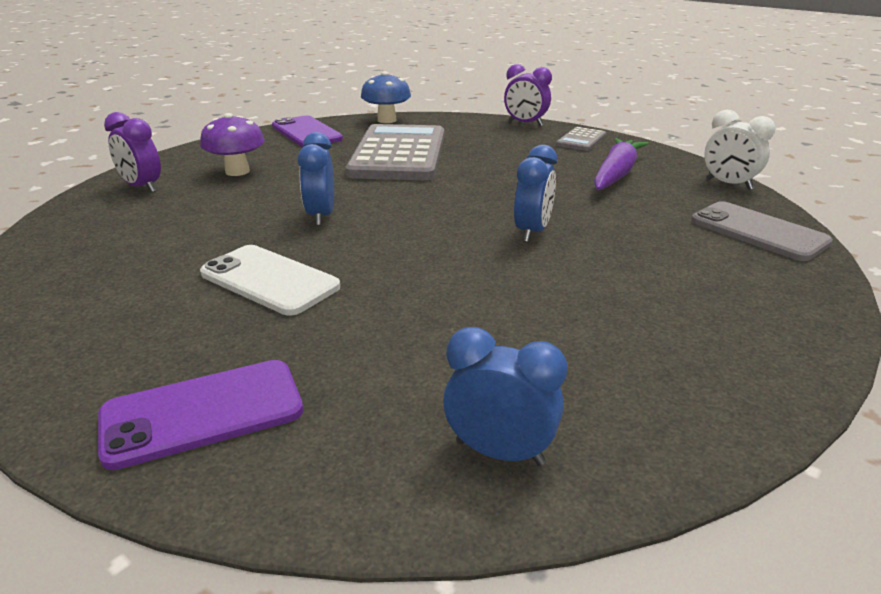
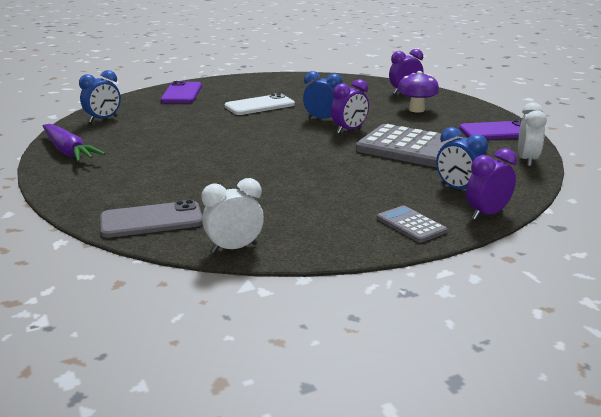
camera: 115 degrees right, 5 degrees down
(358, 193) = (349, 130): none -> purple clock
(386, 120) = (527, 160): blue mushroom -> white clock
(532, 232) = (241, 158): blue clock -> blue clock (458, 189)
(616, 174) = (306, 210): purple carrot -> purple carrot (68, 151)

